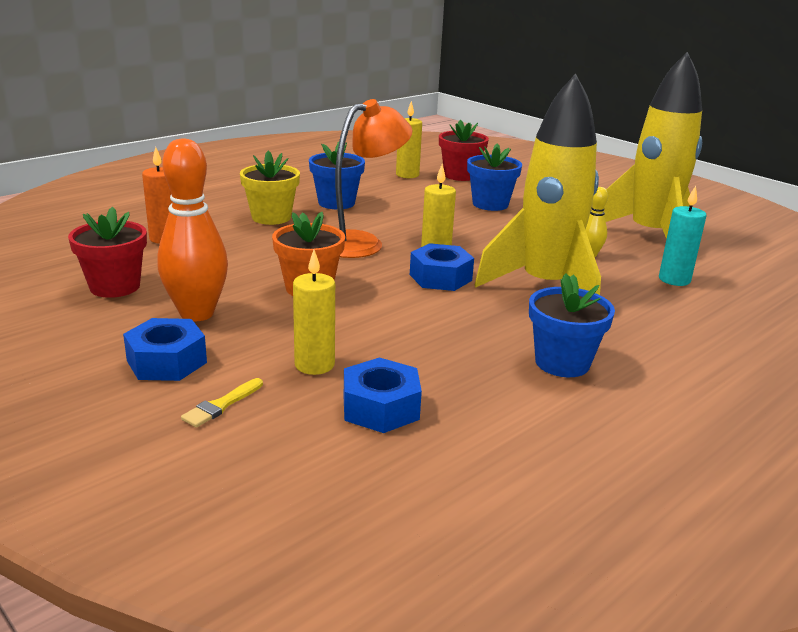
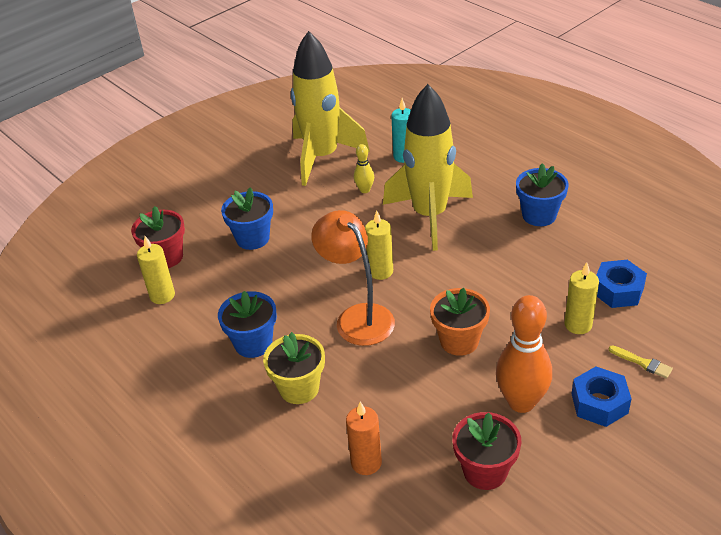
camera: 85 degrees left, 15 degrees up
(440, 277) = (423, 268): blue nut -> none

